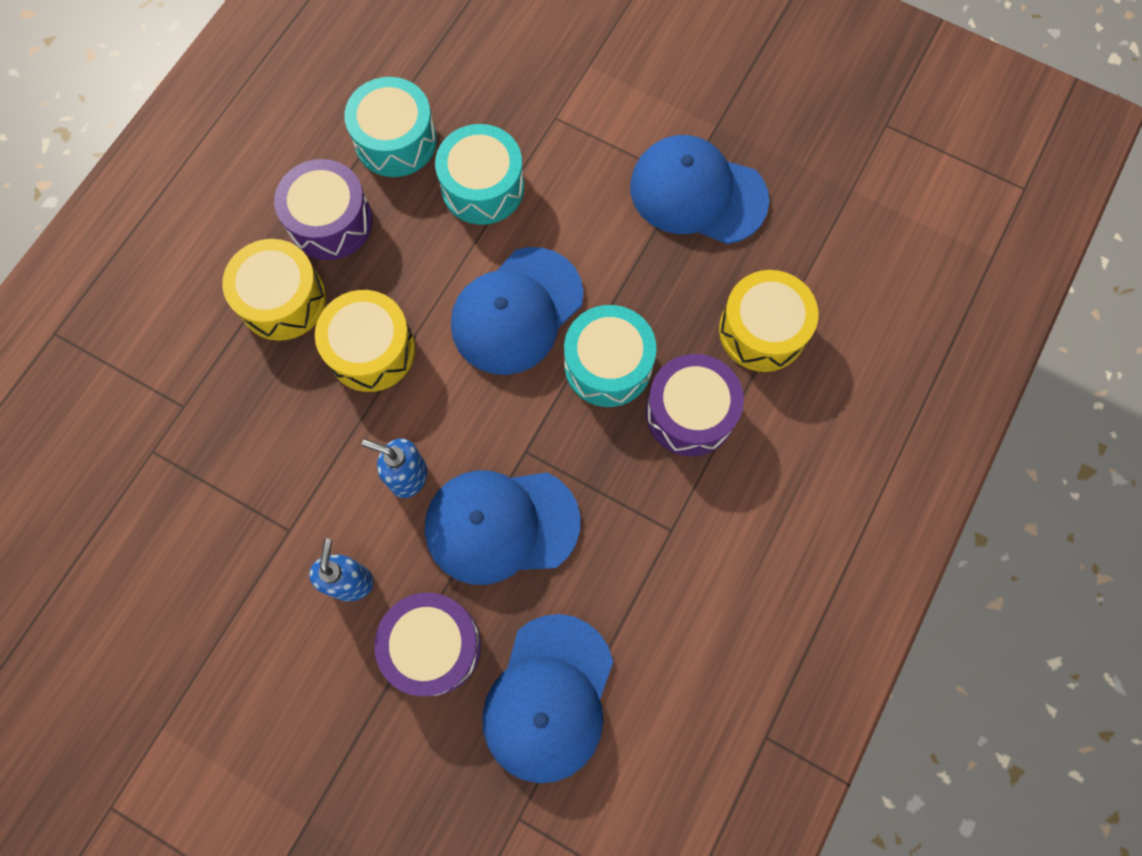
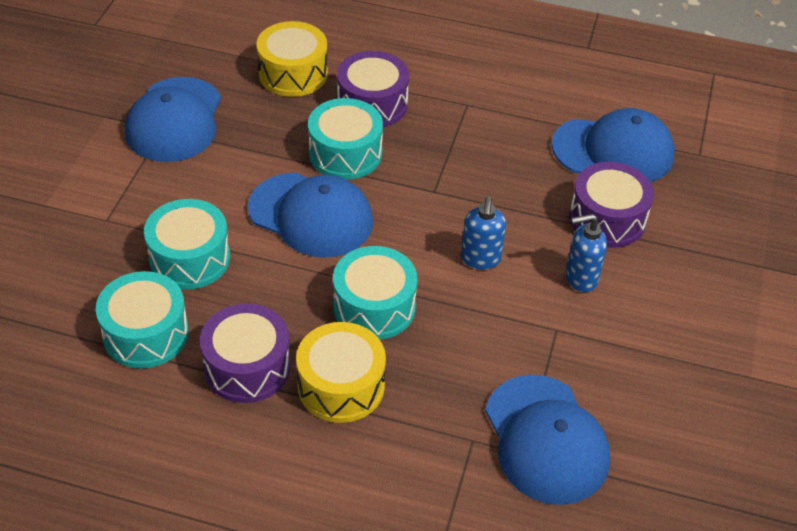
camera: 105 degrees left, 25 degrees down
(371, 350) = (374, 307): yellow drum -> turquoise drum
(501, 525) = (499, 195): blue cap -> blue cap (546, 439)

